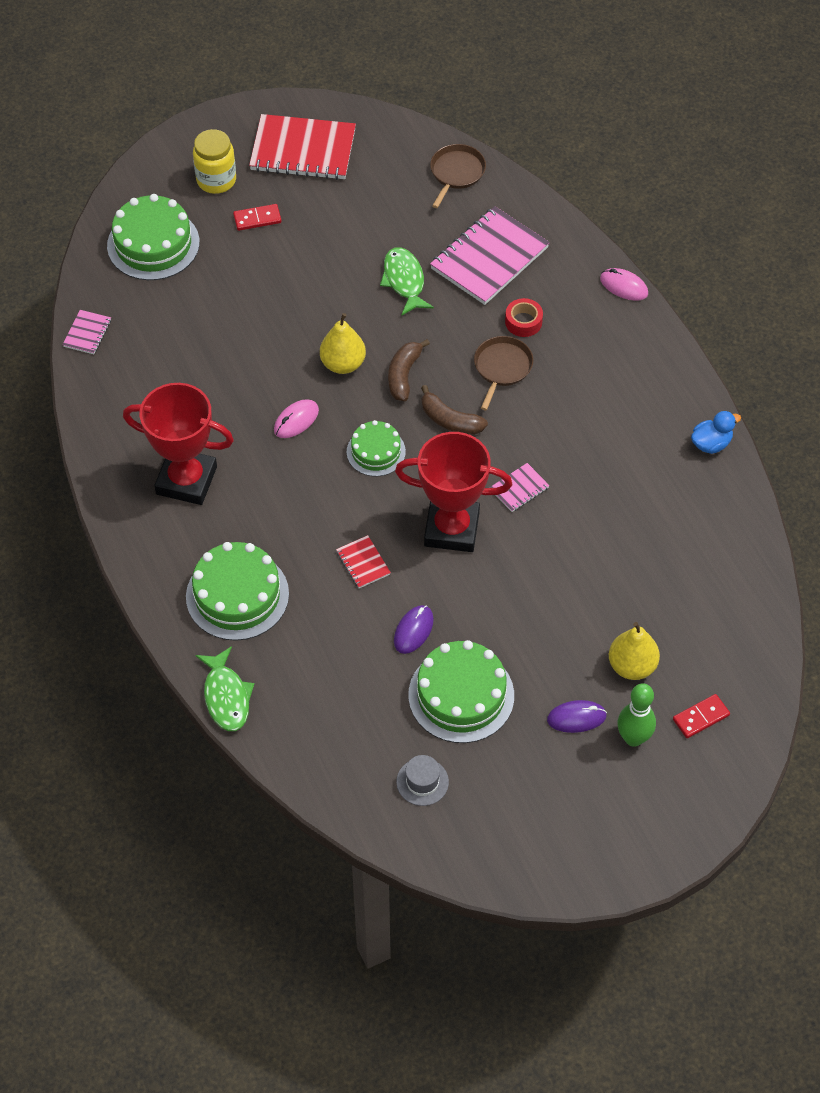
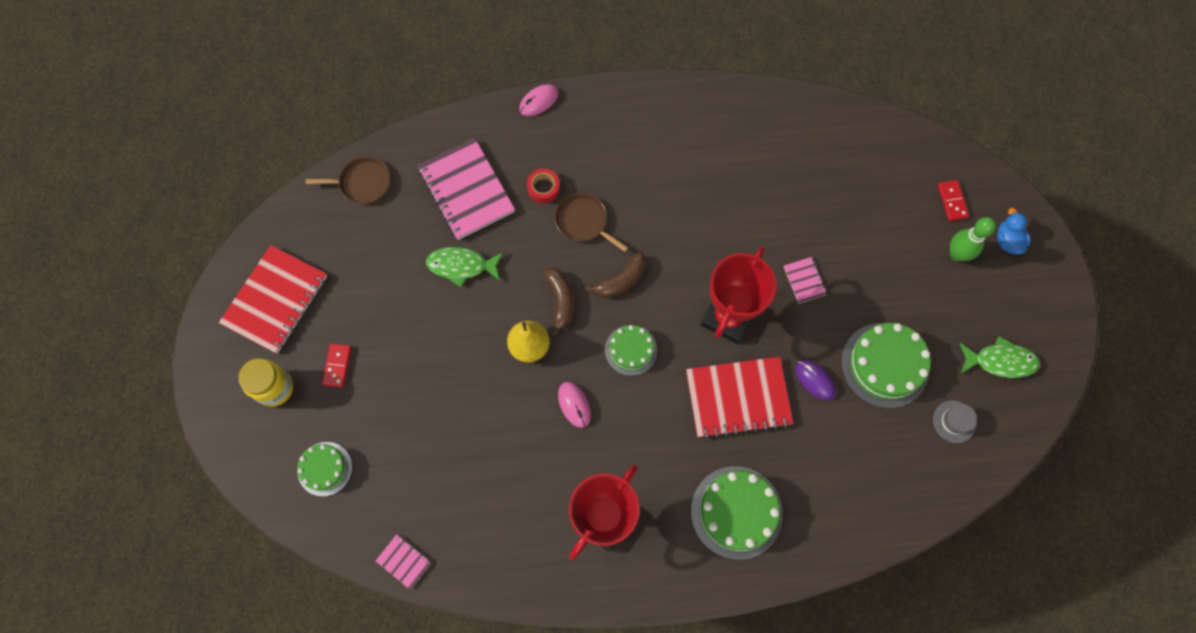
camera: 70 degrees left, 15 degrees up
(153, 244) = (325, 469): green cake -> green cake, size x0.60
(226, 696) = (833, 553): green fish -> green fish (1000, 361)
(363, 563) = (738, 398): red notebook -> red notebook, size x2.20
(403, 375) = (560, 301): brown banana -> brown banana turned 135 degrees counterclockwise
(456, 173) = (362, 183): brown pan -> brown pan turned 135 degrees clockwise
(519, 489) = (707, 252): pink notebook -> pink notebook (804, 281)
(576, 718) = (928, 287): purple mouse -> none
(632, 666) = (894, 231): yellow pear -> none
(711, 443) = (714, 99): blue duck -> blue duck (1007, 240)

